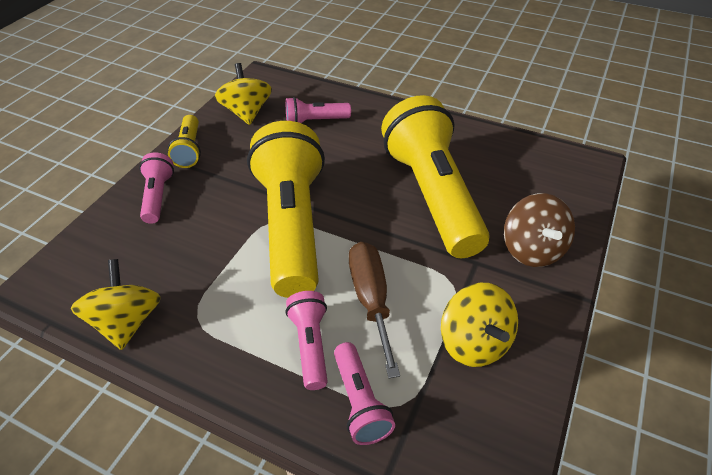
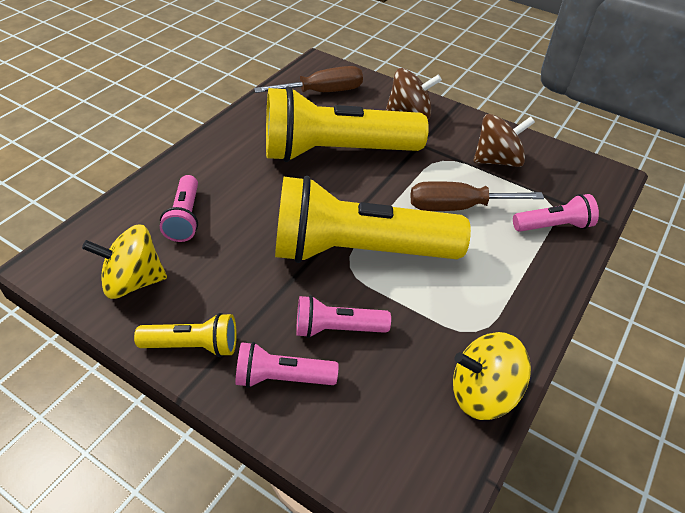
camera: 85 degrees left, 0 degrees up
(310, 345) = (504, 249): pink flashlight -> pink flashlight (337, 329)
(474, 342) = (497, 160): yellow spinning top -> brown spinning top
(534, 173) = (322, 92): none -> brown screwdriver

